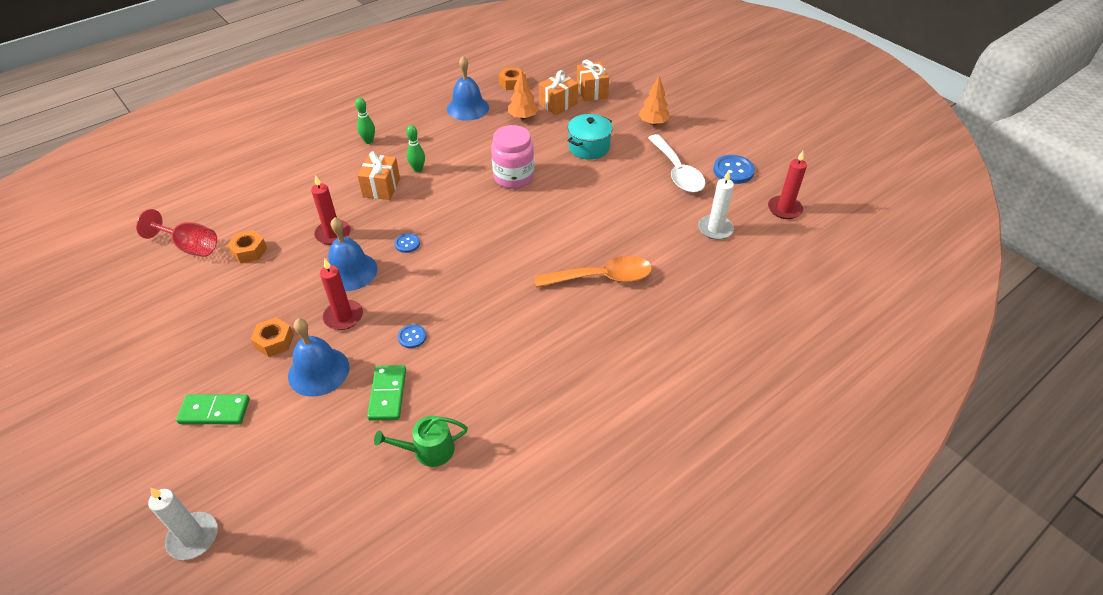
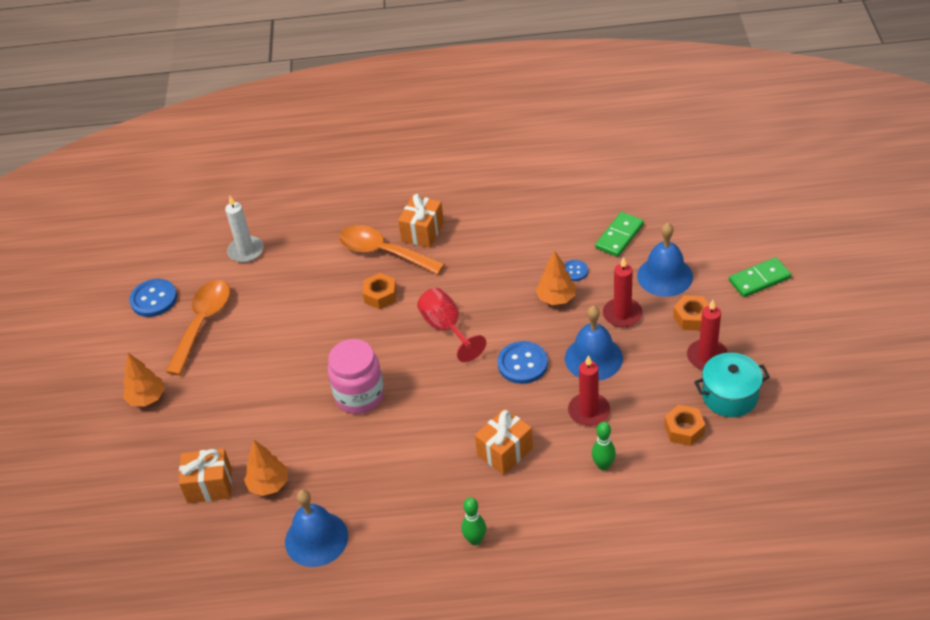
camera: 140 degrees left, 0 degrees up
(190, 247) = (746, 466): red goblet -> red goblet (446, 328)
(193, 537) = (793, 203): white candle -> none
(214, 411) = (759, 279): green domino -> green domino turned 60 degrees counterclockwise
(407, 244) = (522, 364): blue button -> blue button, size x1.78
(413, 305) = (556, 298): none -> orange tree
(418, 169) = (448, 460): green bowling pin -> green bowling pin (603, 465)
(428, 450) = (611, 189): green watering can -> none
(512, 83) = (223, 559): orange nut -> orange nut (380, 295)
(589, 147) = (247, 398): turquoise pot -> turquoise pot (730, 396)
(591, 92) = (151, 486): orange gift -> orange gift (422, 232)
(677, 171) = (202, 323): white spoon -> orange spoon
(784, 209) = (168, 242): red candle -> red candle (707, 357)

